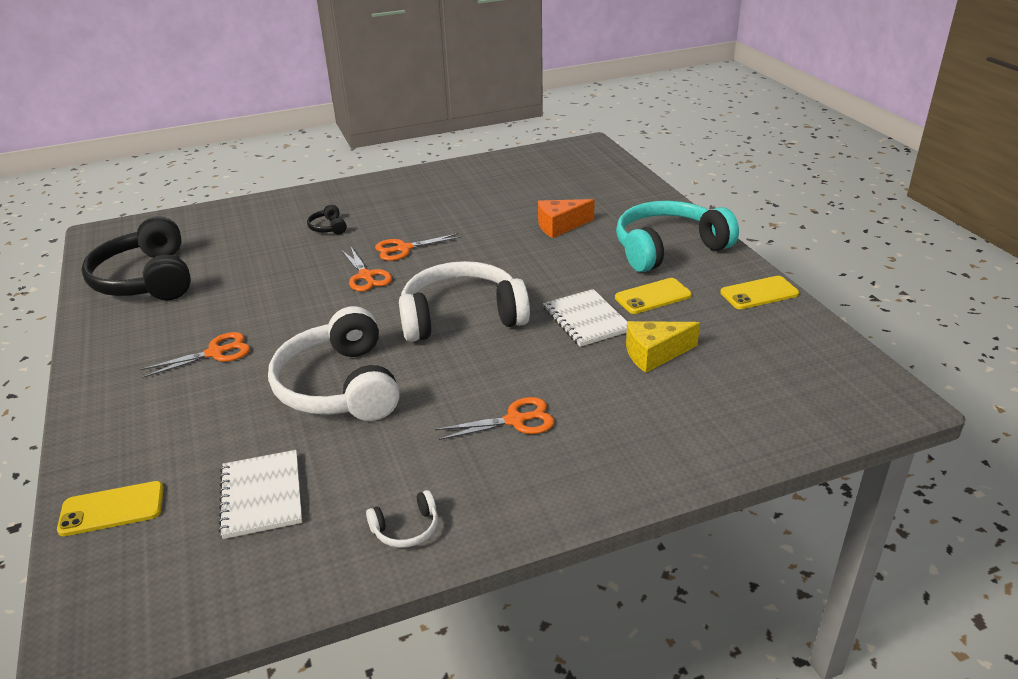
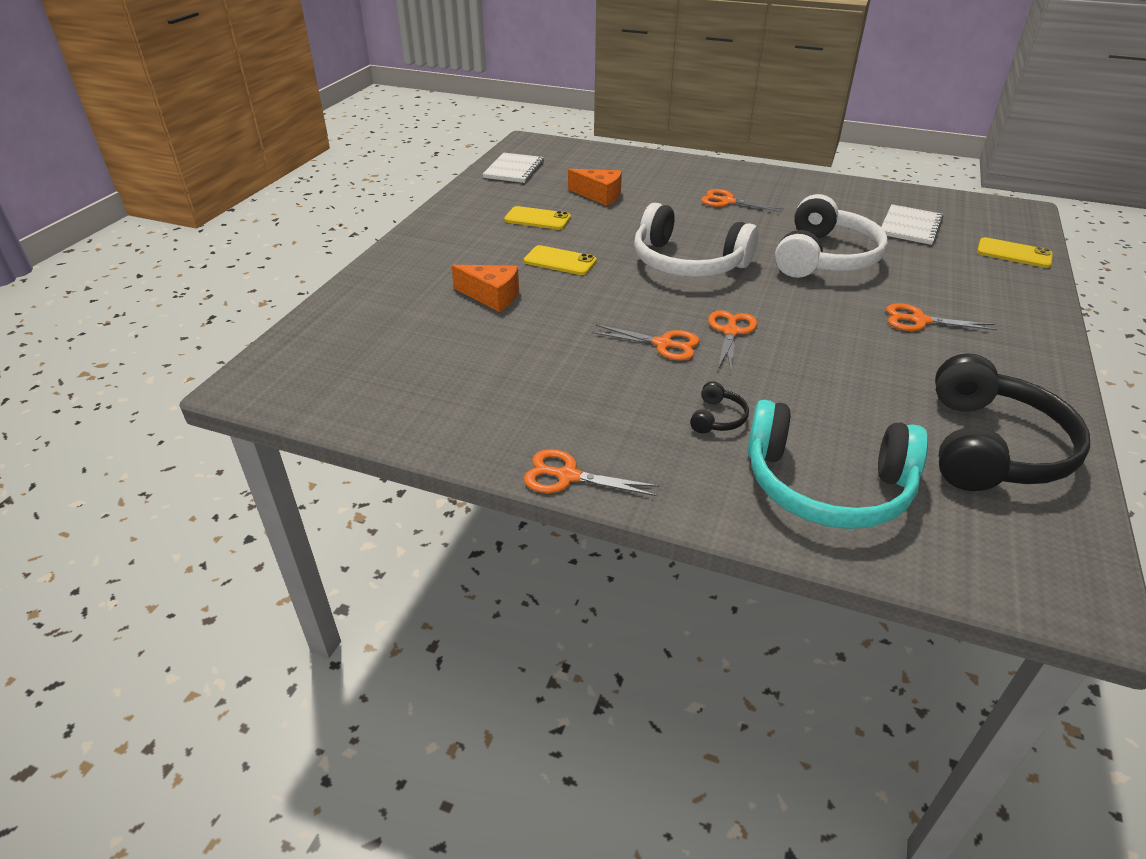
camera: 140 degrees left, 5 degrees up
(380, 180) = (567, 476): none -> orange scissors
(406, 529) = (833, 190): white headphones -> none
(586, 319) = (605, 225): white notebook -> white notebook (514, 170)
(654, 354) = (599, 195): yellow cheese -> orange cheese
(668, 248) = (457, 240): turquoise headphones -> turquoise headphones (826, 486)
(759, 293) = (473, 194): yellow phone -> yellow phone (560, 261)

